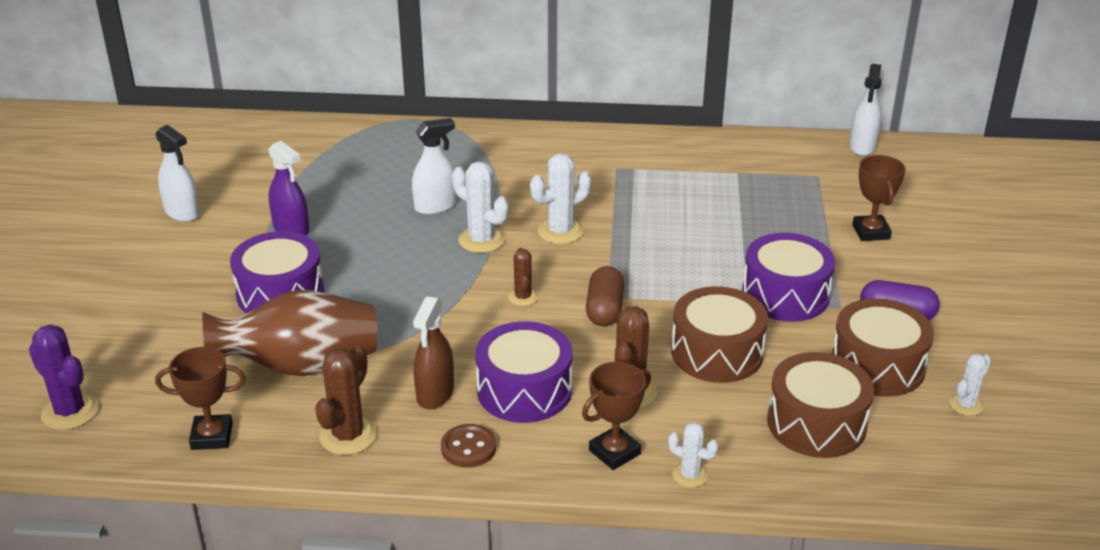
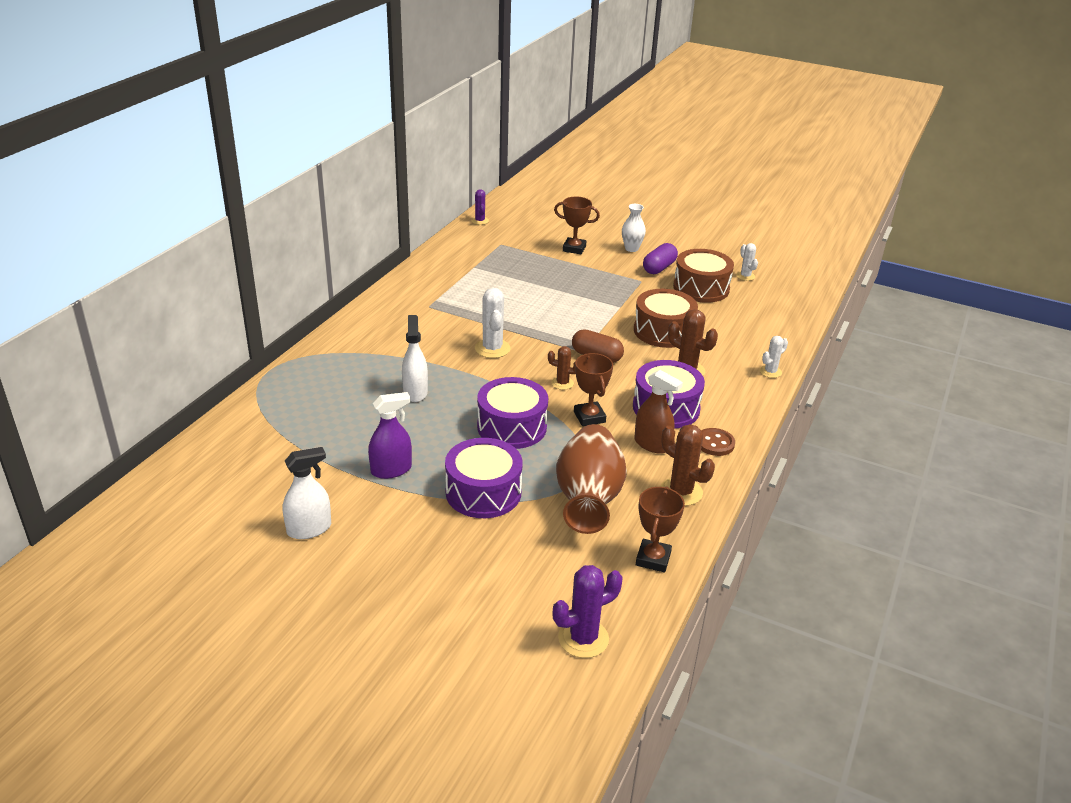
camera: 70 degrees left, 0 degrees up
(481, 240) = (478, 383): white cactus -> none
(614, 452) = (740, 391): brown trophy -> brown trophy (589, 417)
(785, 295) = (619, 293): purple drum -> purple drum (512, 427)
(816, 423) = (742, 321): brown drum -> none
(862, 147) = (480, 221): white spray bottle -> purple cactus
(928, 279) = (631, 249): none -> white vase

